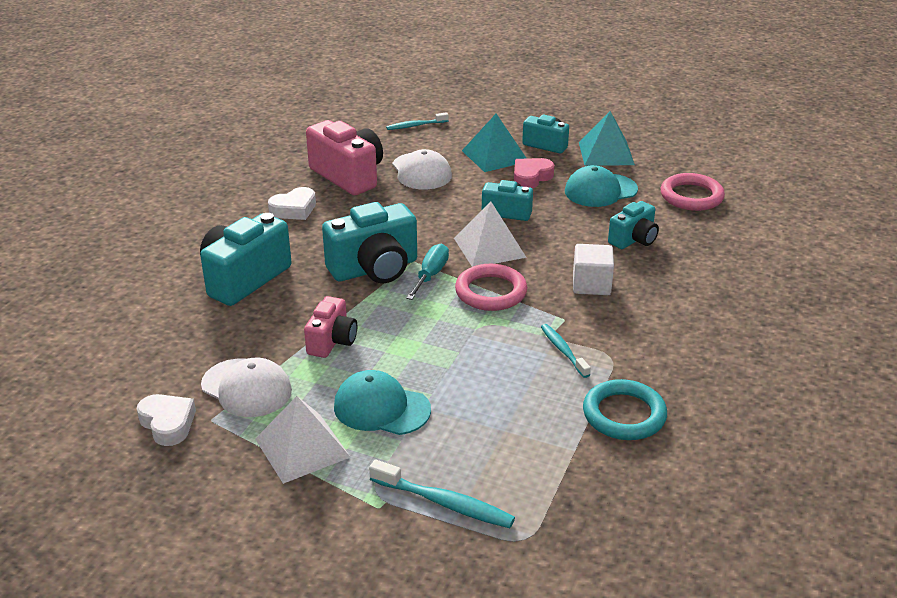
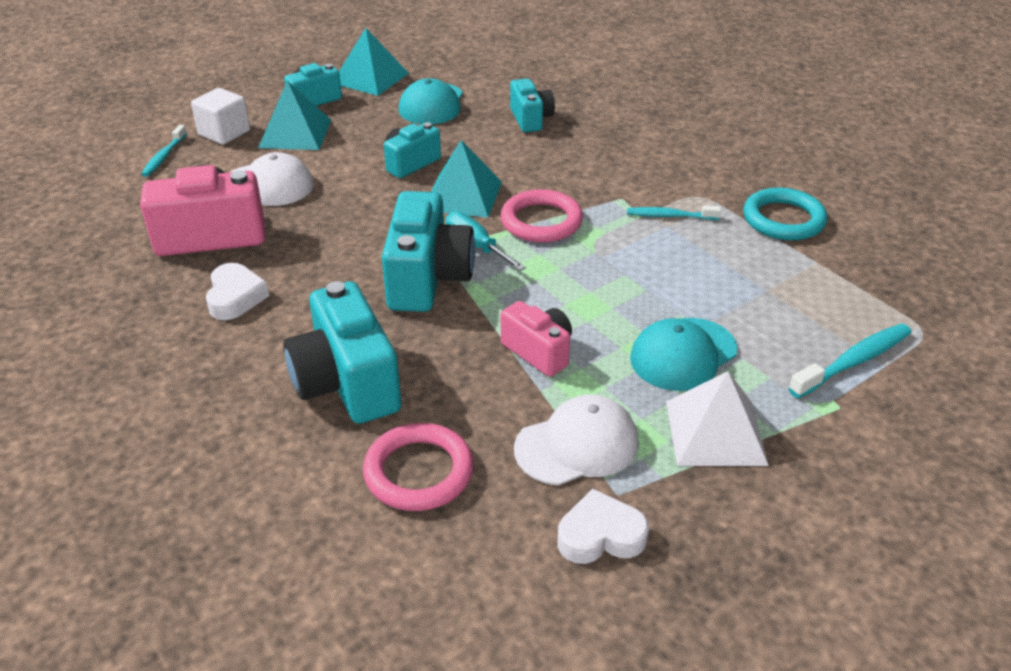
camera: 60 degrees left, 5 degrees up
(489, 247) = (462, 195): white pyramid -> turquoise pyramid
(531, 177) = (363, 129): pink heart -> none
(591, 284) = (580, 165): white cube -> white cube (224, 133)
(691, 196) = (492, 69): pink ring -> pink ring (419, 472)

